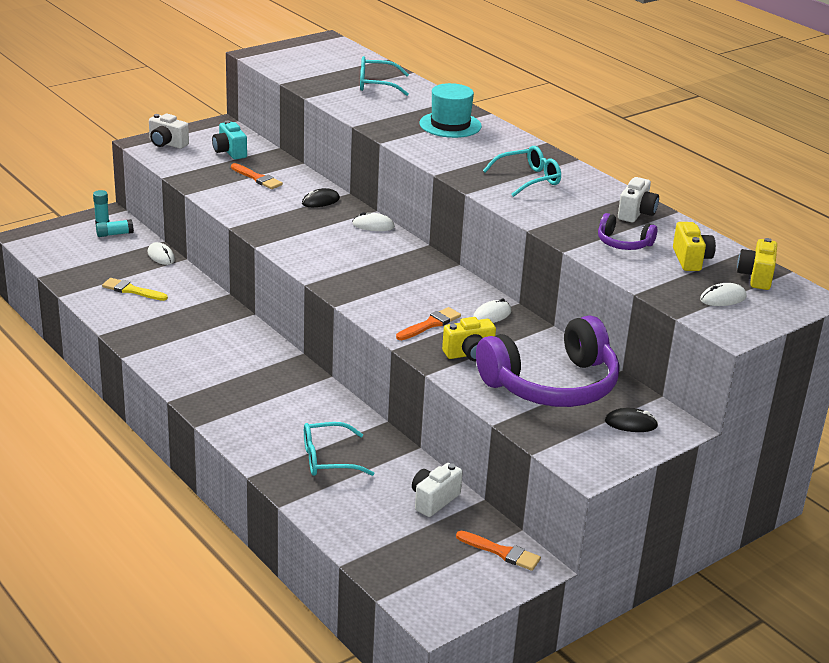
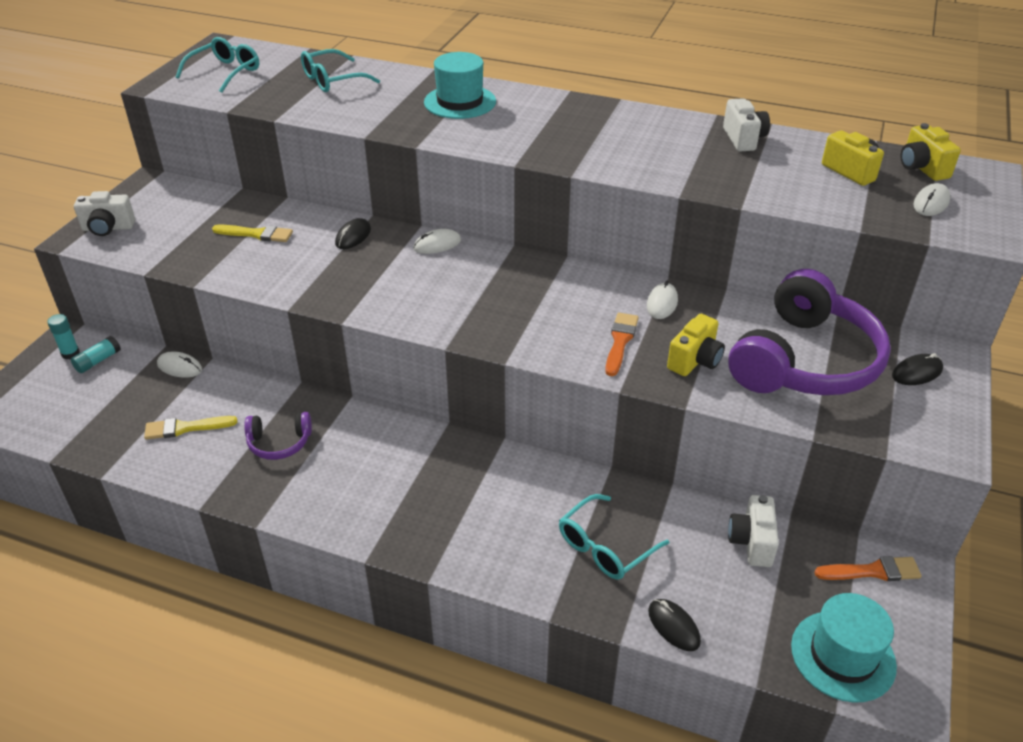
camera: 30 degrees left, 10 degrees up
(229, 152) = (192, 213): turquoise camera -> none
(257, 178) = (256, 234): orange brush -> yellow brush
(323, 515) = (673, 626): none -> black mouse
(418, 579) = (843, 656): none -> turquoise hat
(527, 179) = (606, 137): turquoise glasses -> turquoise glasses (225, 73)
(623, 243) = (776, 176): purple headphones -> purple headphones (279, 443)

